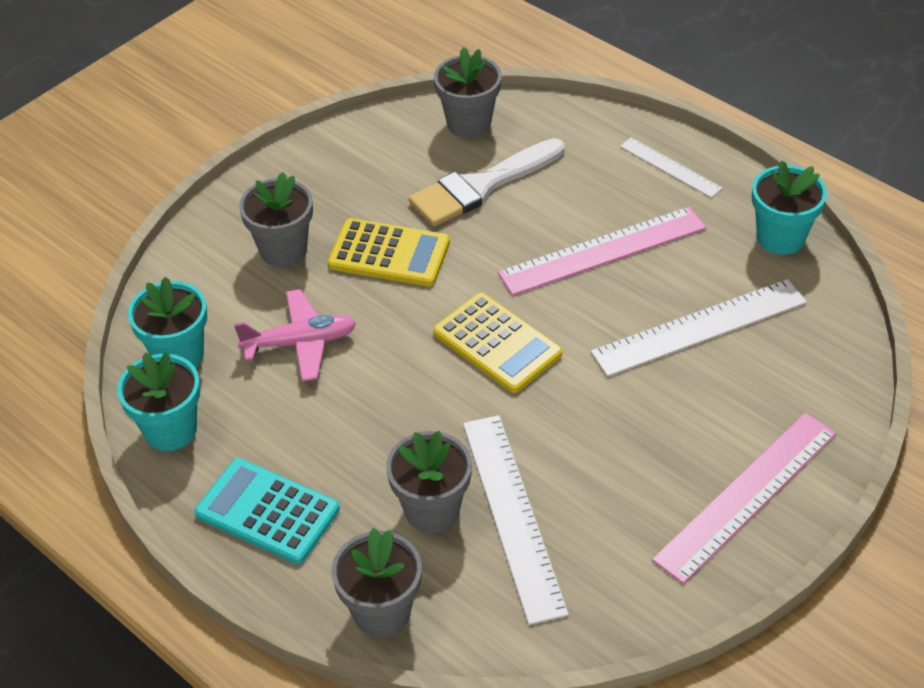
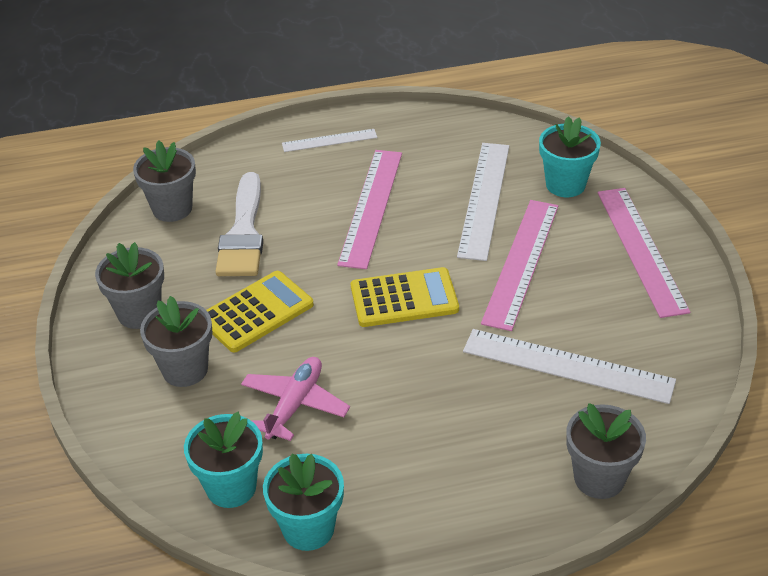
camera: 55 degrees left, 5 degrees down
(267, 511) = (449, 503): turquoise calculator -> none
(432, 510) = (527, 406): grey flower pot -> grey flower pot (139, 313)
(630, 405) = (521, 262): none -> pink ruler
(780, 237) = (443, 128): turquoise flower pot -> turquoise flower pot (565, 184)

